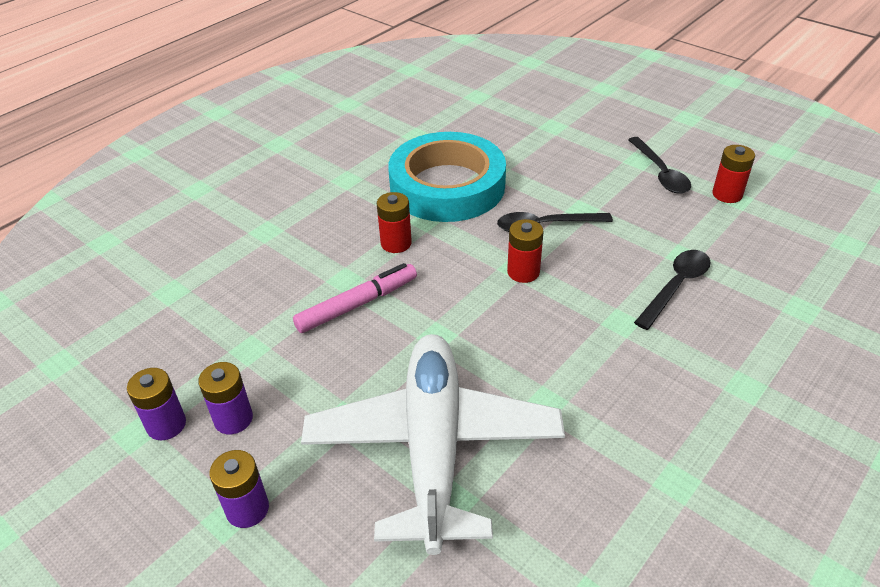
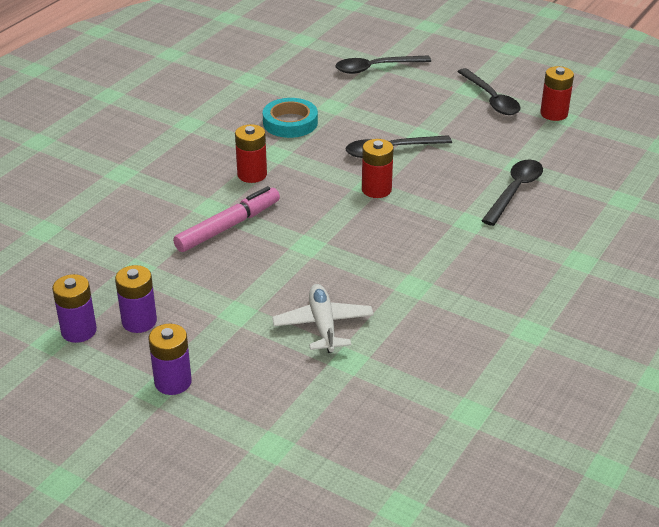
camera: 10 degrees left, 5 degrees down
(433, 447) = (323, 325): white plane -> white plane, size x0.45
(447, 186) = (290, 122): turquoise tape -> turquoise tape, size x0.49
(545, 131) = (376, 68): none -> black spoon

